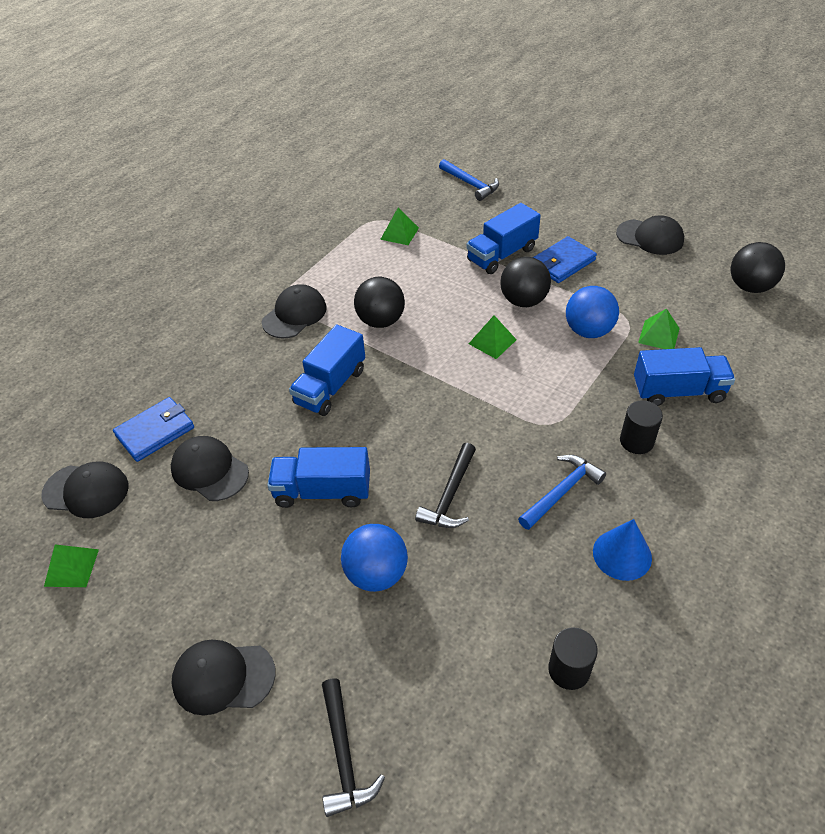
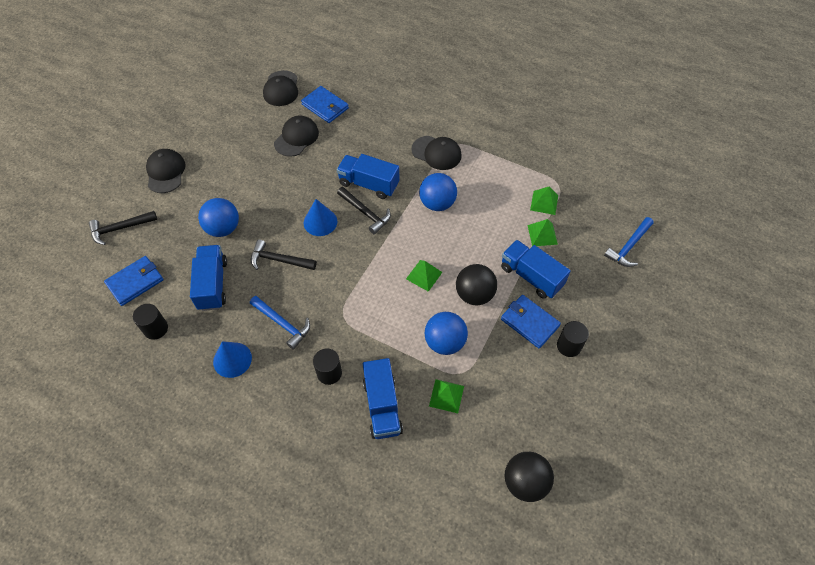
camera: 80 degrees right, 10 degrees up
(71, 567) = (232, 97): green pyramid -> green pyramid (542, 234)
(322, 491) = (282, 194): blue truck -> blue truck (212, 284)
(381, 321) = (437, 203): black ball -> blue ball
(381, 392) = (365, 213): none -> black hammer
(387, 444) = (320, 222): none -> blue cone
(472, 713) = (135, 282): none -> blue wallet
(591, 239) = (568, 346): none -> black cylinder
(650, 237) = (583, 397): black cap -> none

